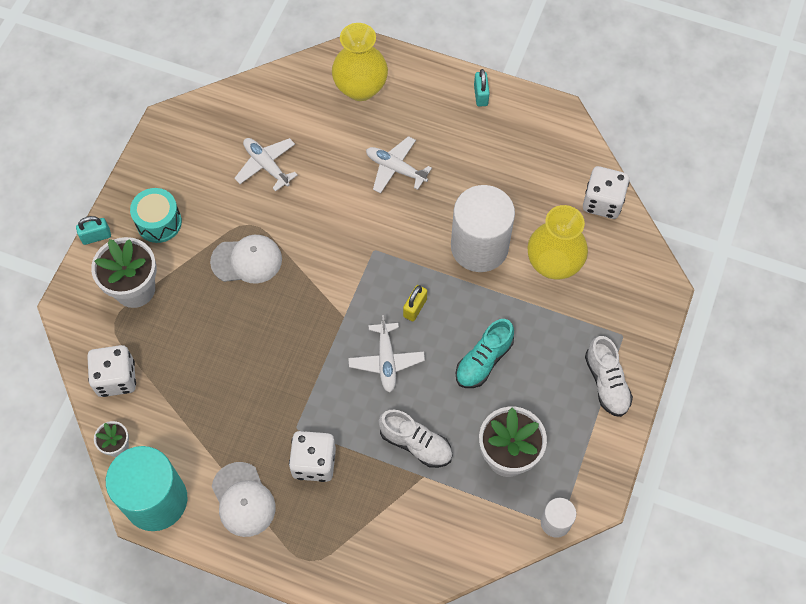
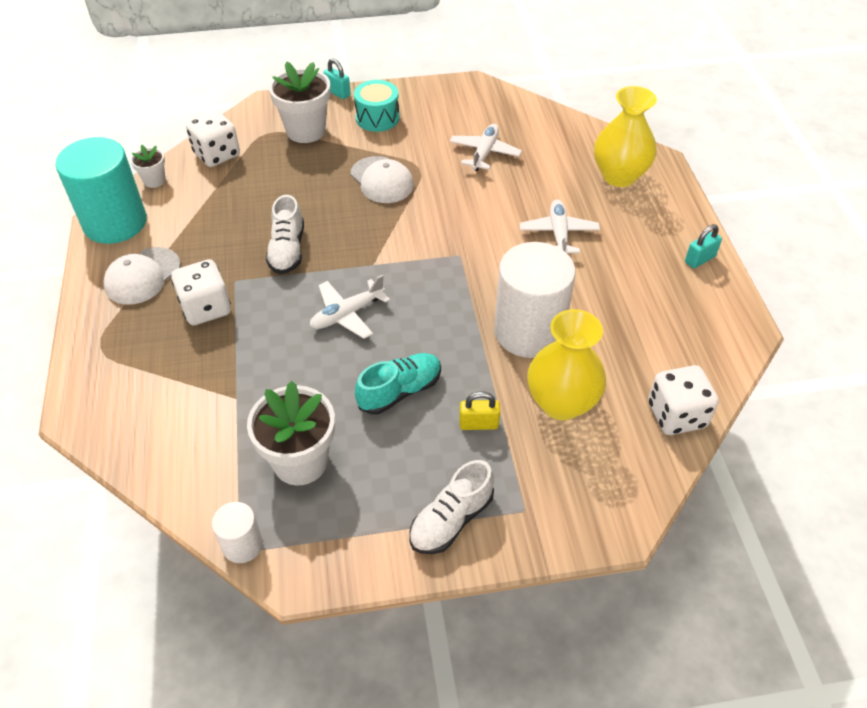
camera: 60 degrees right, 15 degrees down
(415, 308) = (420, 311): yellow padlock -> yellow padlock (478, 424)
(416, 444) = (269, 376): white shoe -> white shoe (287, 250)
(483, 360) = (400, 391): turquoise shoe -> turquoise shoe turned 135 degrees clockwise

